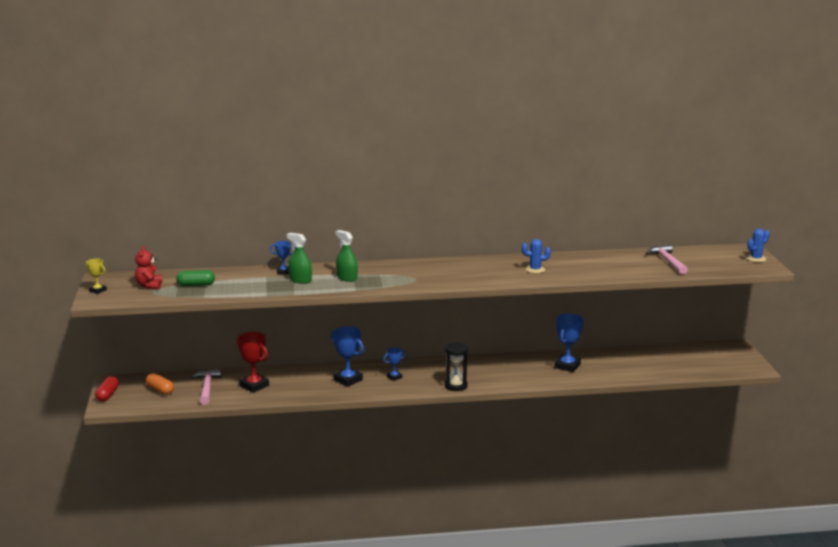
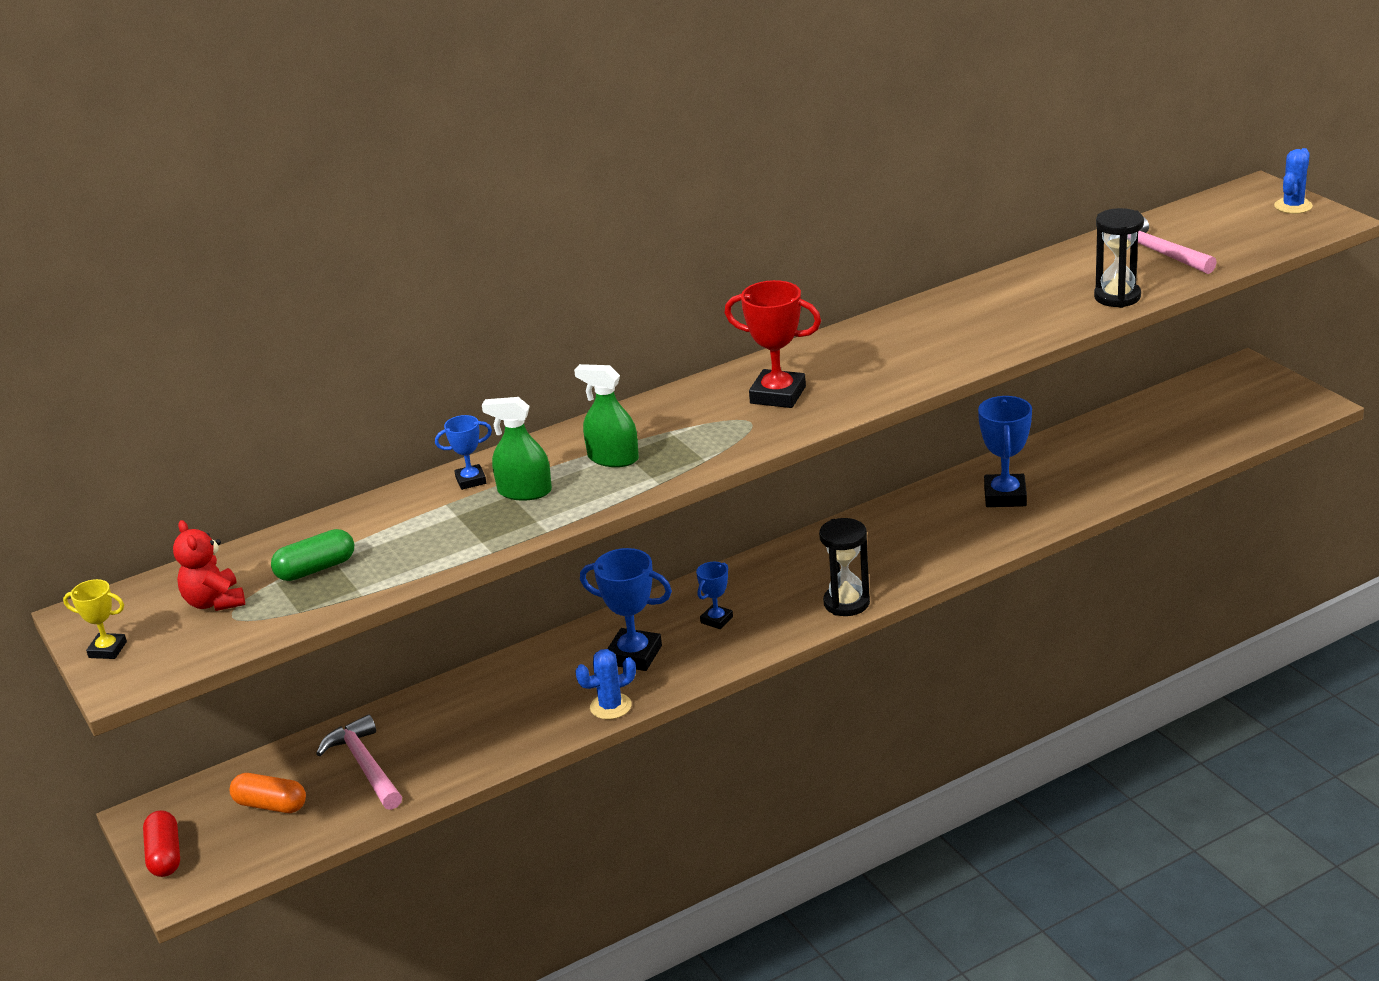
camera: 20 degrees left, 10 degrees up
(254, 386) = (459, 729): red trophy -> red trophy (778, 395)
(535, 269) = (948, 336): blue cactus -> blue cactus (610, 706)
(628, 273) = (1117, 297): none -> black hourglass

